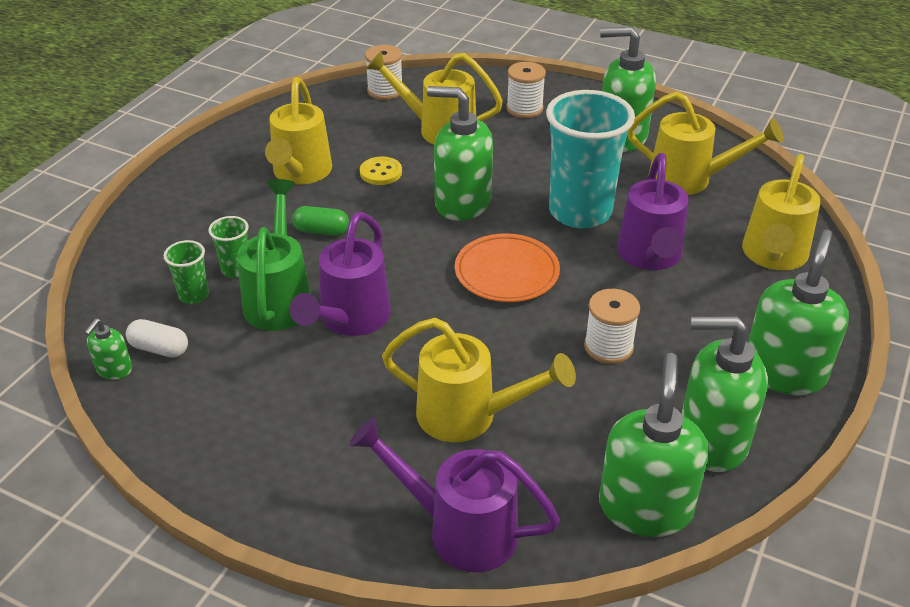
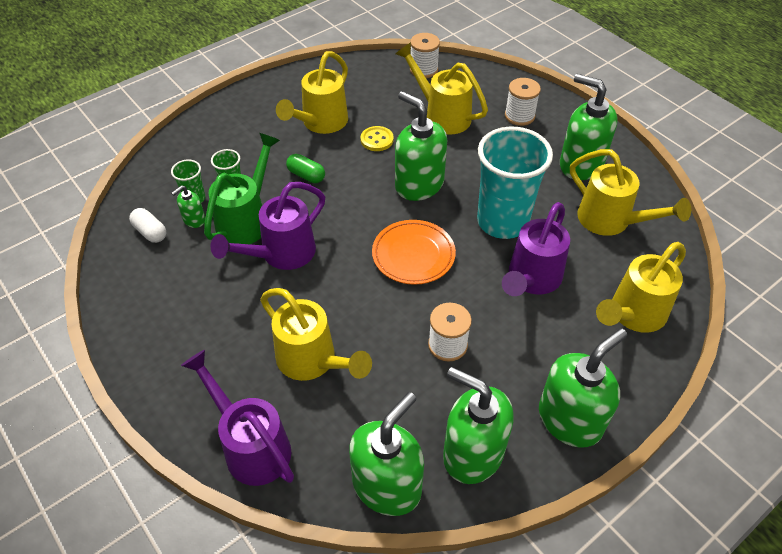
camera: 25 degrees right, 10 degrees up
(114, 370) = (115, 237): green soap dispenser -> green soap dispenser (194, 220)

